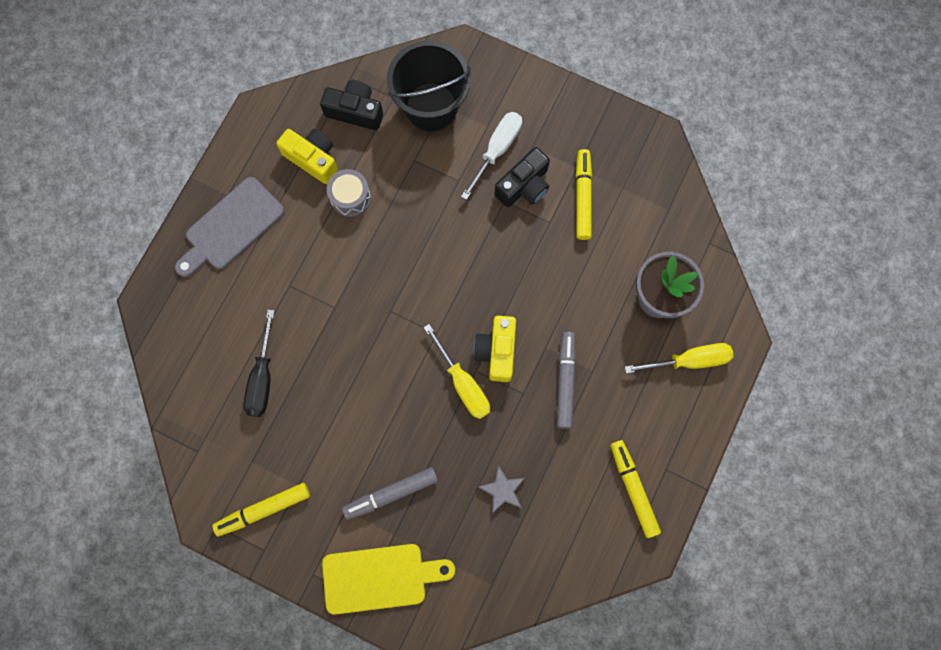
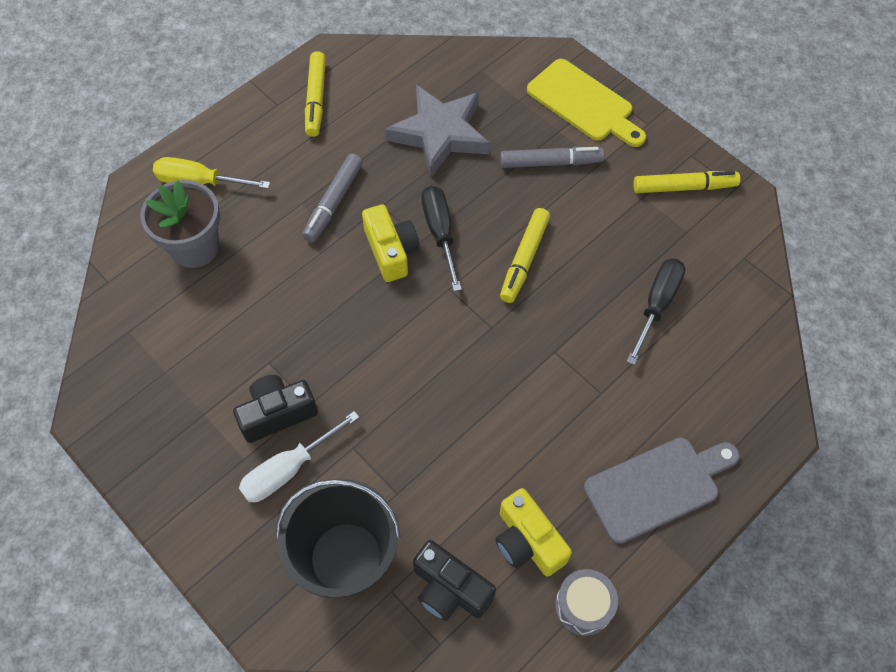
camera: 160 degrees left, 15 degrees down
(350, 197) = (494, 473): grey drum -> grey drum (583, 606)
(380, 578) = (583, 103): yellow cutting board -> yellow cutting board turned 150 degrees counterclockwise
(463, 384) = (440, 232): yellow screwdriver -> black screwdriver
(497, 351) = (391, 251): yellow camera -> yellow camera turned 45 degrees counterclockwise
(502, 490) = (440, 134): grey star -> grey star, size x2.09
(583, 197) = (216, 377): yellow marker -> yellow marker (524, 259)

